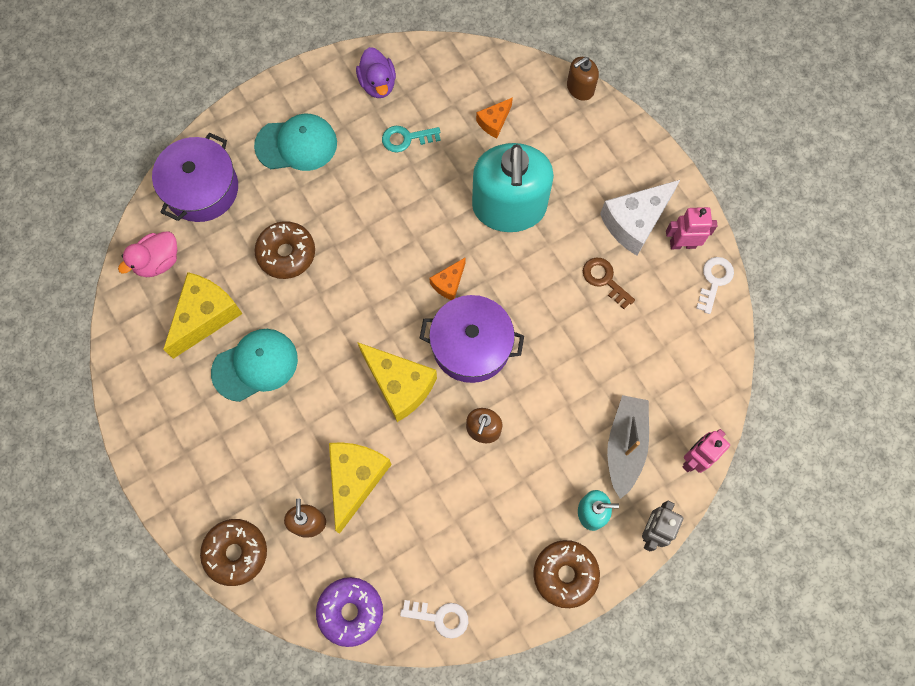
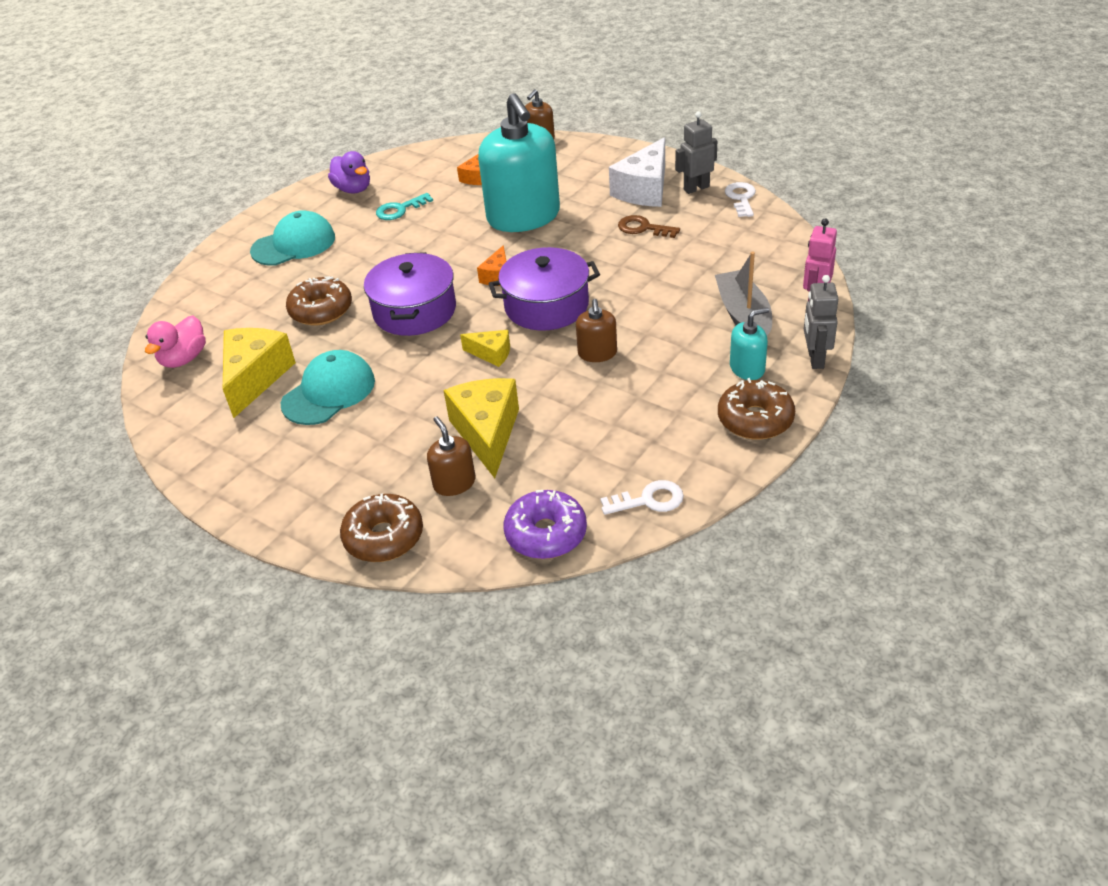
camera: 20 degrees left, 30 degrees down
(201, 189) = (209, 299): purple pot -> purple pot (415, 311)
(399, 385) = (491, 354): yellow cheese -> yellow cheese, size x0.52
(682, 244) = (696, 188): pink robot -> grey robot

